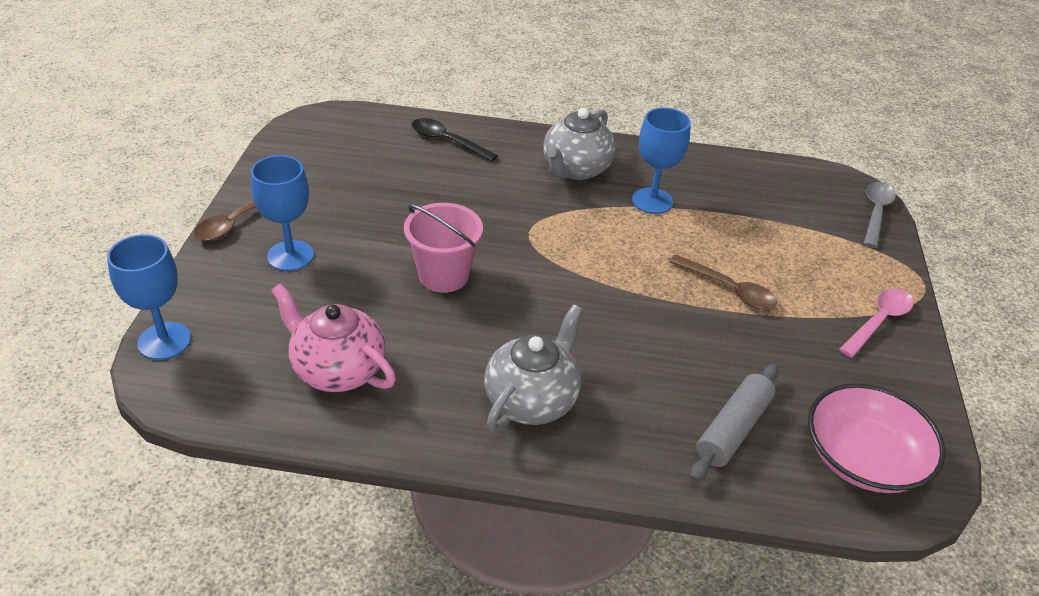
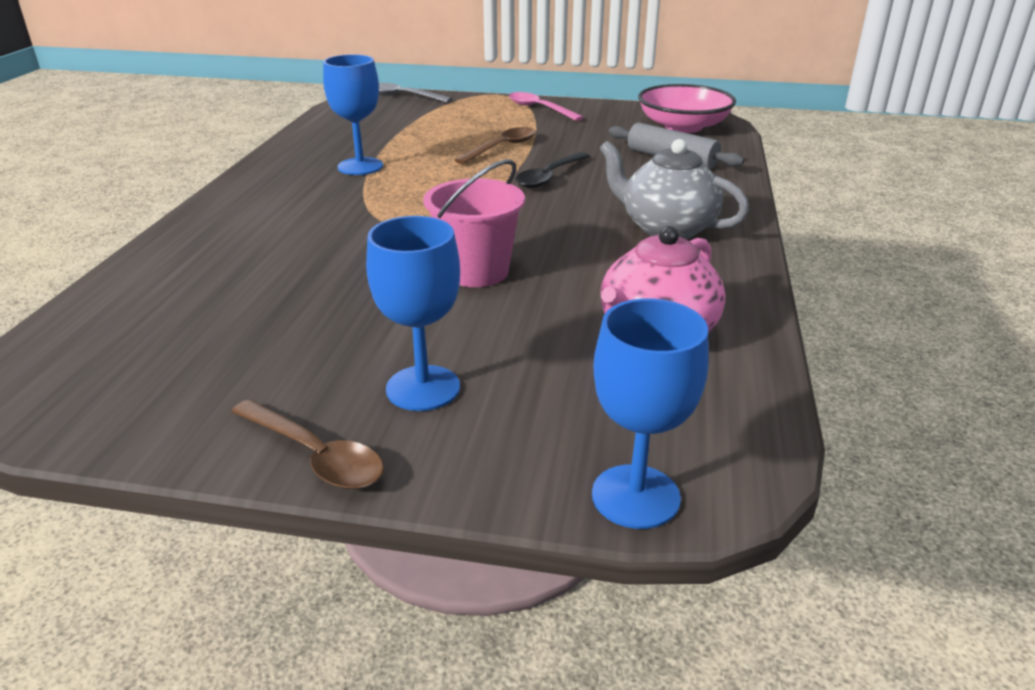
camera: 85 degrees left, 10 degrees down
(447, 141) = (172, 272): black spoon -> black spoon (549, 177)
(576, 169) = (285, 197): grey teapot -> none

